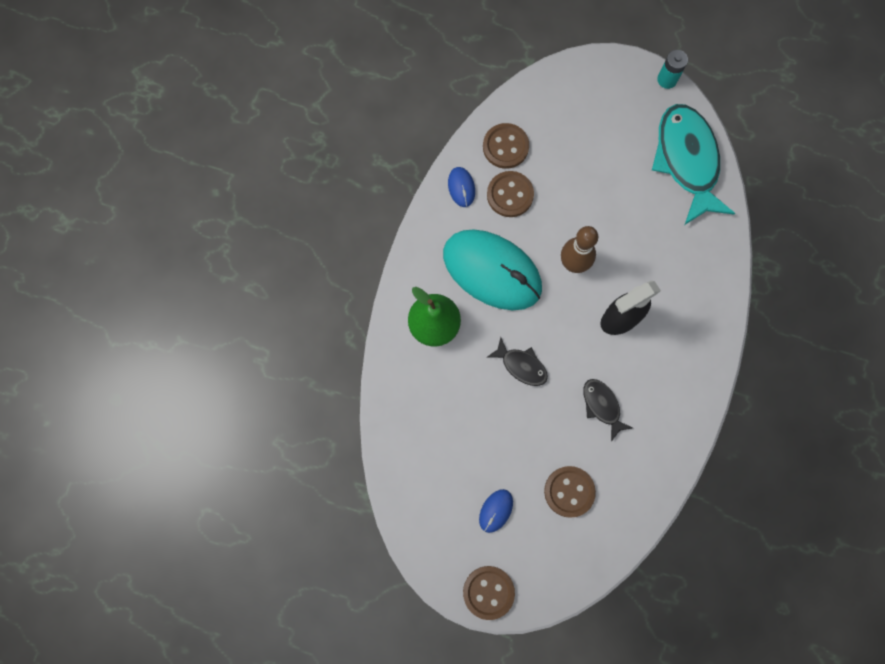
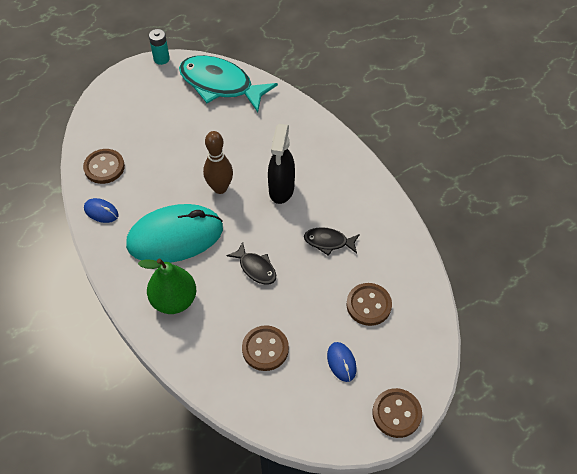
camera: 50 degrees left, 20 degrees down
(510, 195) = (137, 188): brown button -> brown button (265, 349)
(521, 365) = (256, 268): black fish -> black fish turned 60 degrees clockwise

